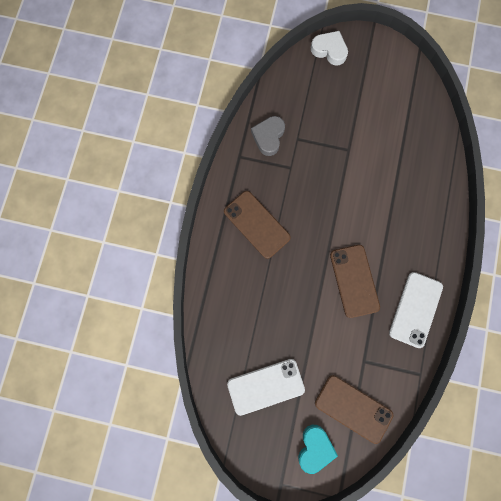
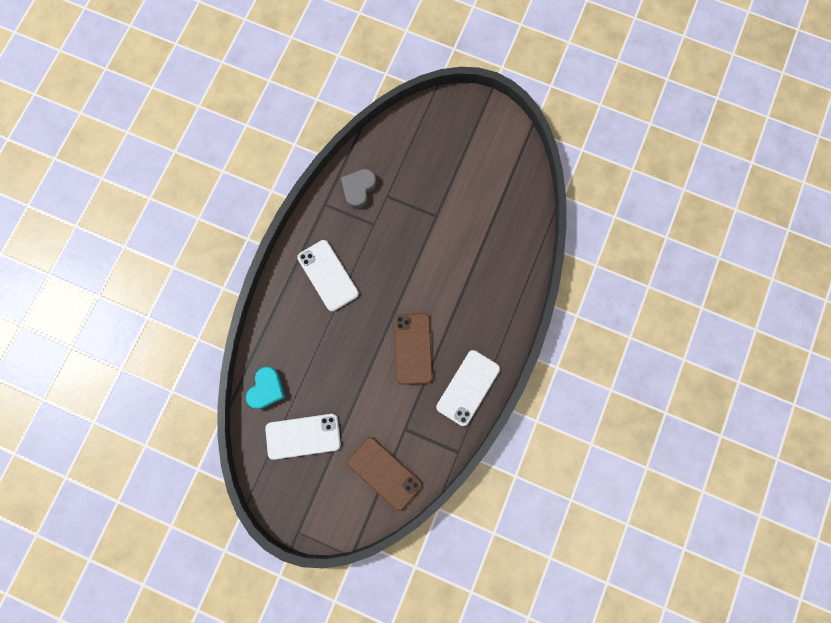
camera: 10 degrees right, 0 degrees up
(257, 224) = (328, 275): brown phone -> white phone
(315, 448) = (338, 504): turquoise heart -> turquoise heart (266, 389)
(329, 50) = (439, 110): white heart -> none

